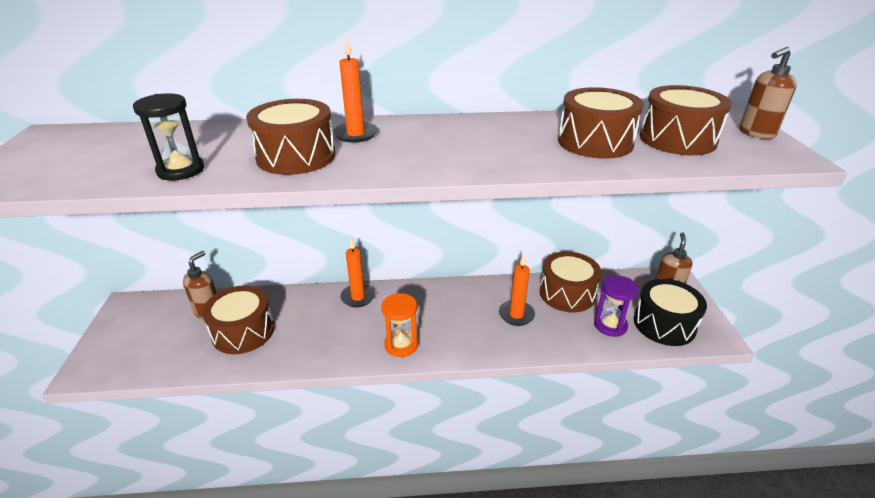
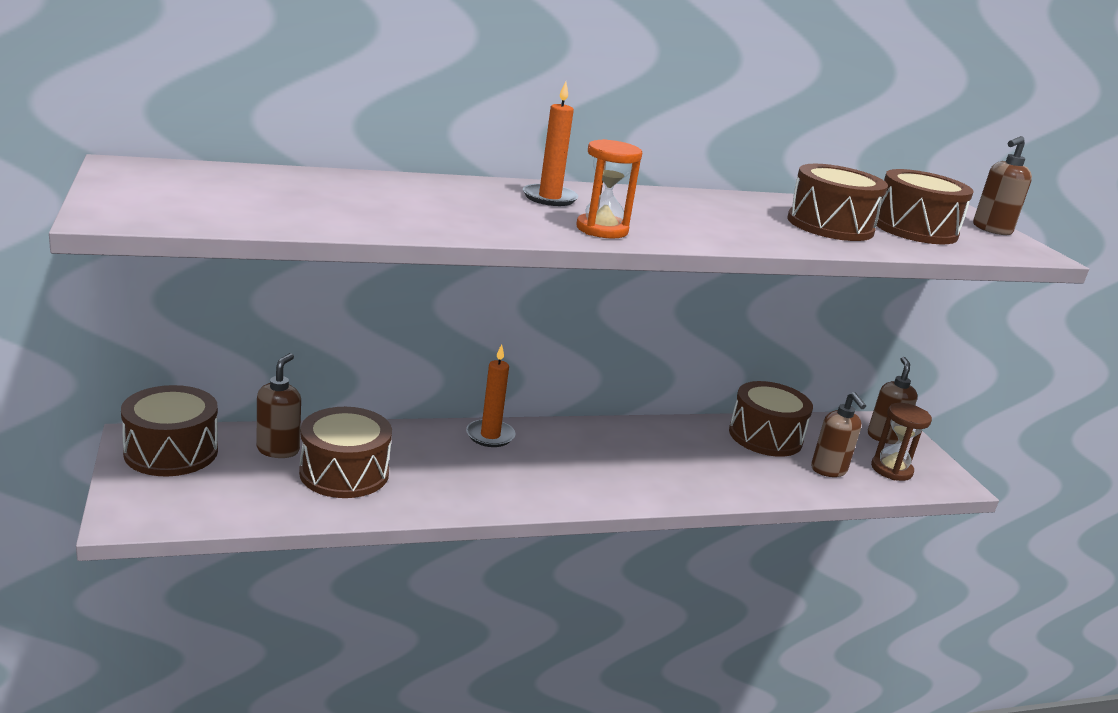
camera: 15 degrees left, 10 degrees down
(181, 170) = (368, 219): black hourglass -> none
(296, 156) = (498, 215): brown drum -> brown drum (171, 452)
(401, 344) = (574, 488): orange hourglass -> orange hourglass (602, 229)
(516, 315) = (710, 458): orange candle -> none
(610, 325) = (829, 470): purple hourglass -> brown soap dispenser
(664, 324) = (891, 469): black drum -> brown hourglass

